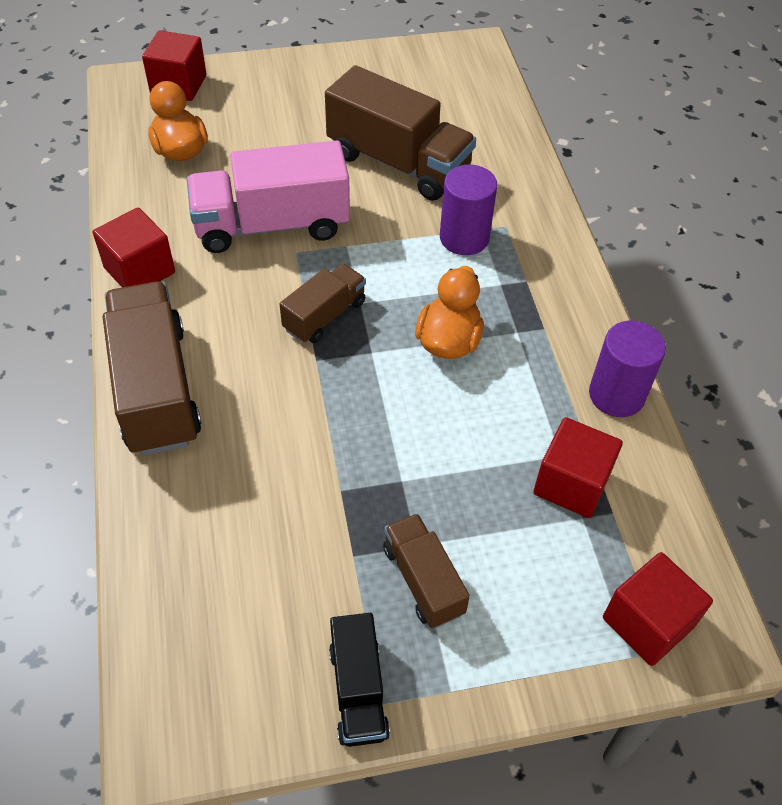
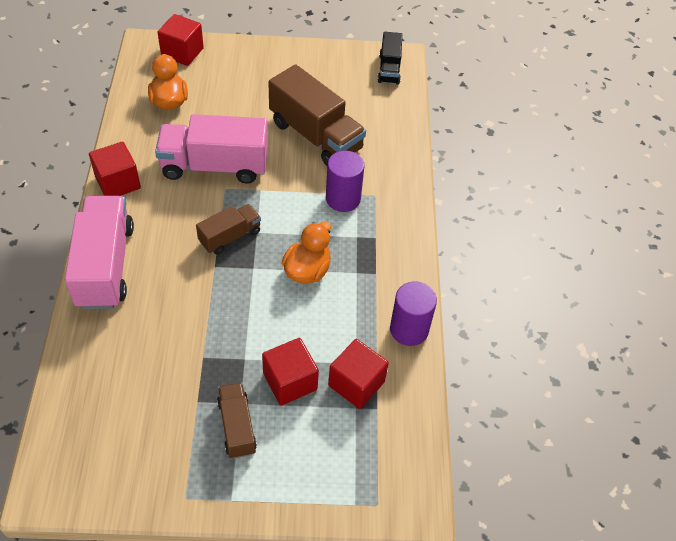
camera: 10 degrees right, 0 degrees up
(156, 388) = (105, 266): brown truck -> pink truck
(358, 691) = (173, 487): black truck -> black truck (389, 69)
(647, 622) = (373, 485): red cube -> red cube (290, 381)

